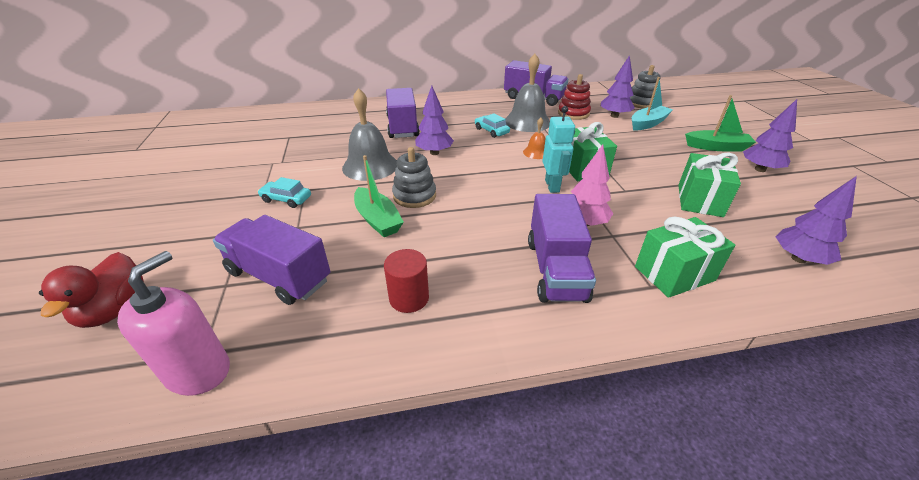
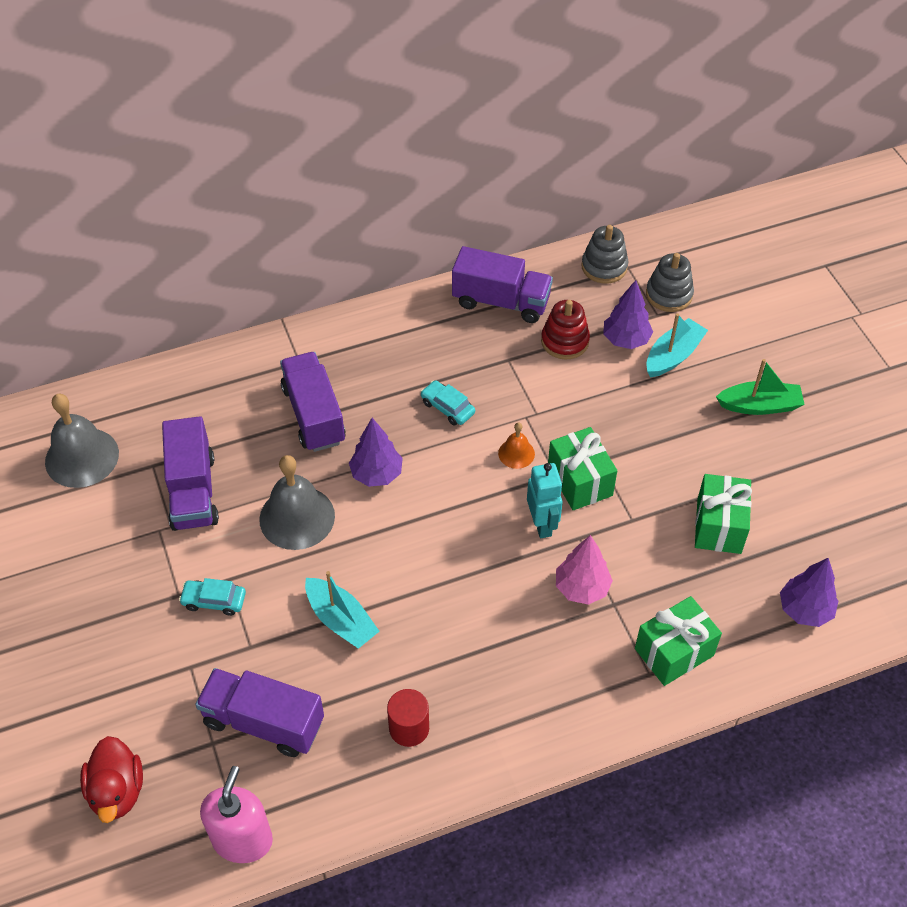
camera: 10 degrees left, 15 degrees up
(378, 220) = (341, 620): green boat -> turquoise boat
(414, 196) = (373, 570): grey stacking toy -> grey stacking toy (604, 267)
(527, 122) = (497, 374): grey bell -> grey bell (82, 457)
(556, 269) = (553, 666): purple truck -> purple truck (193, 491)
(760, 169) = (804, 450): purple tree -> none

